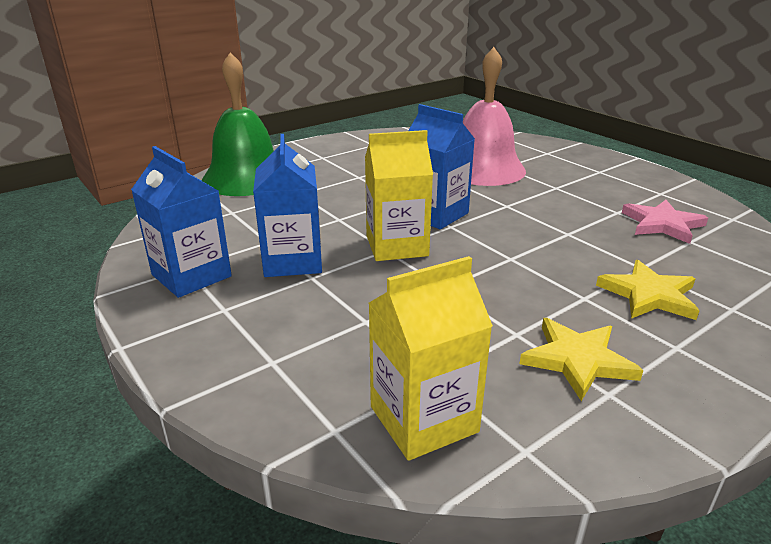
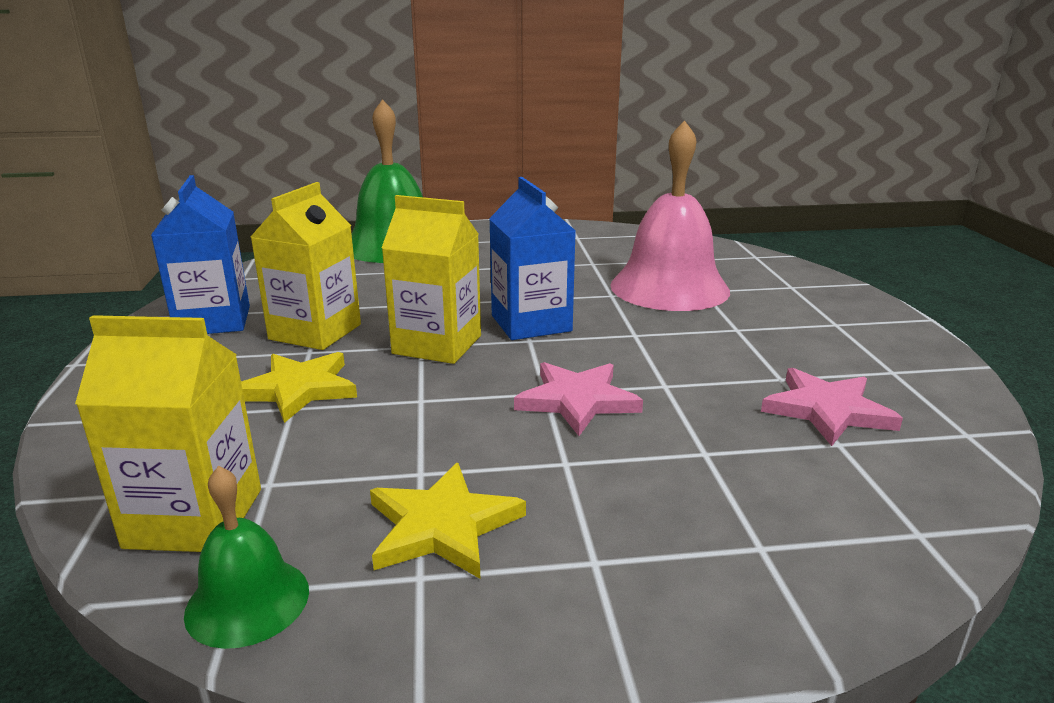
camera: 30 degrees right, 5 degrees down
(293, 261) = (315, 332): blue carton -> yellow carton
(536, 257) = (577, 400): none -> pink star
(541, 452) = (247, 601): none -> green bell
(649, 295) = (659, 488): yellow star -> yellow star (298, 389)

